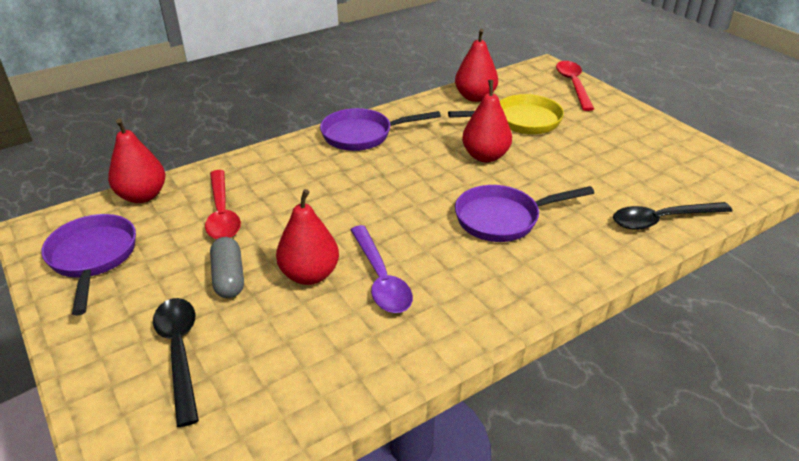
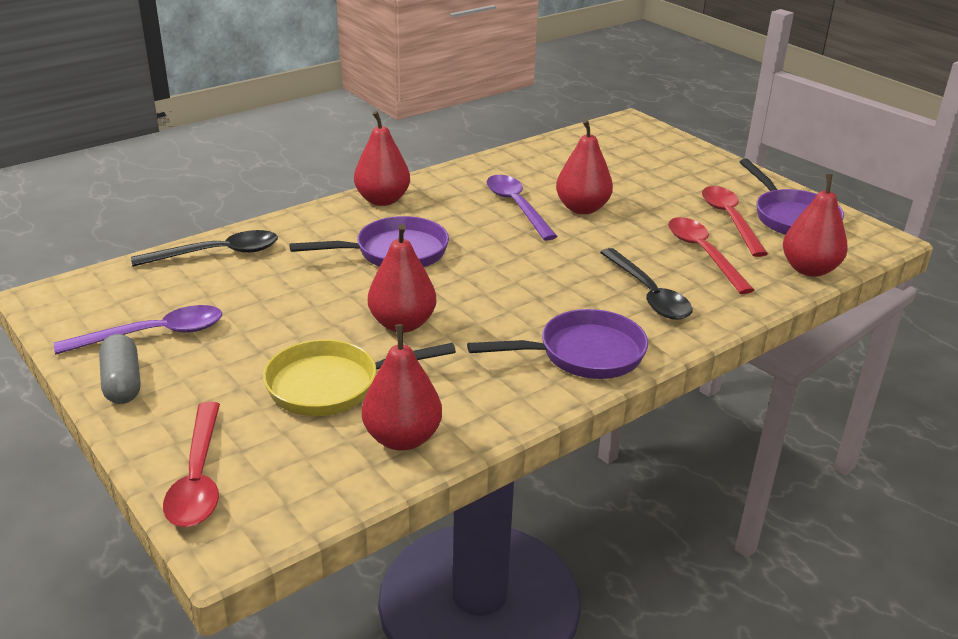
camera: 175 degrees right, 5 degrees down
(162, 255) = (729, 220): none -> red spoon
(179, 352) = (656, 168): black spoon -> black spoon (648, 294)
(229, 277) = (653, 206): grey capsule -> grey capsule (122, 382)
(530, 291) = (382, 200): none -> red pear
(656, 152) = (154, 334): none -> purple spoon

